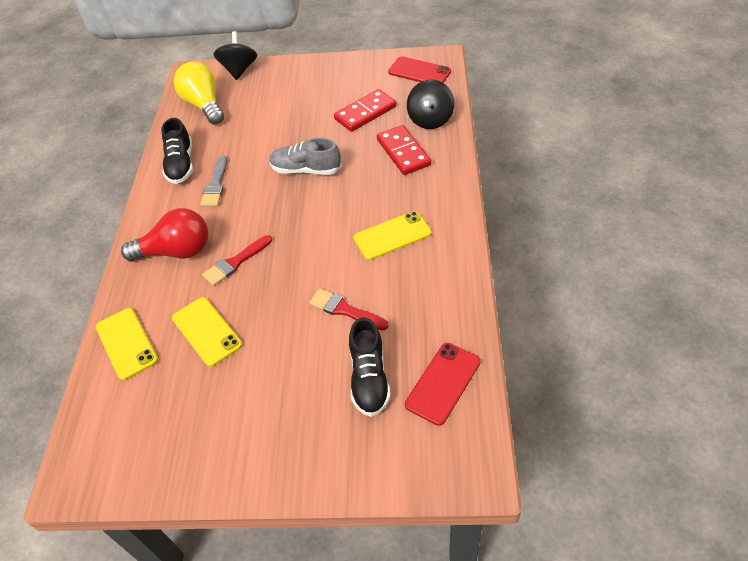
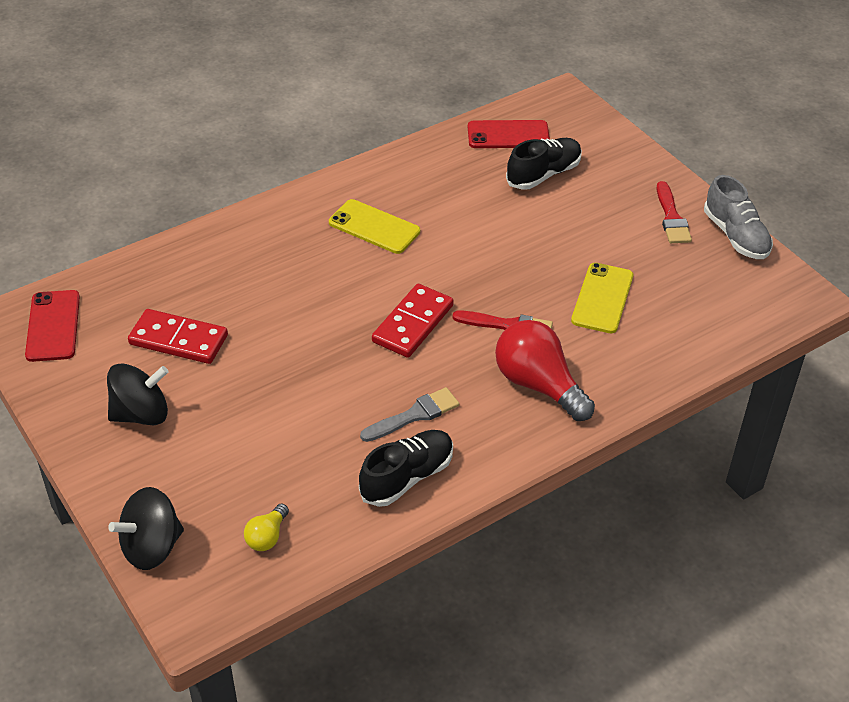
camera: 130 degrees left, 5 degrees down
(126, 343) = (672, 349): yellow phone -> none
(204, 105) = (267, 536): yellow light bulb -> yellow light bulb, size x0.48
(306, 170) = (325, 343): grey shoe -> grey shoe (735, 236)
(344, 310) = (492, 219): red brush -> red brush (671, 217)
(403, 152) = (236, 272): red domino -> red domino (413, 324)
(430, 119) = (157, 274): black spinning top -> black spinning top (141, 414)

